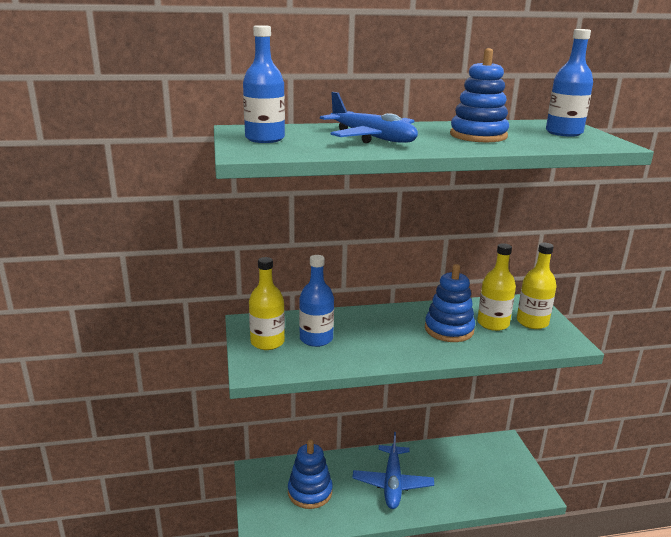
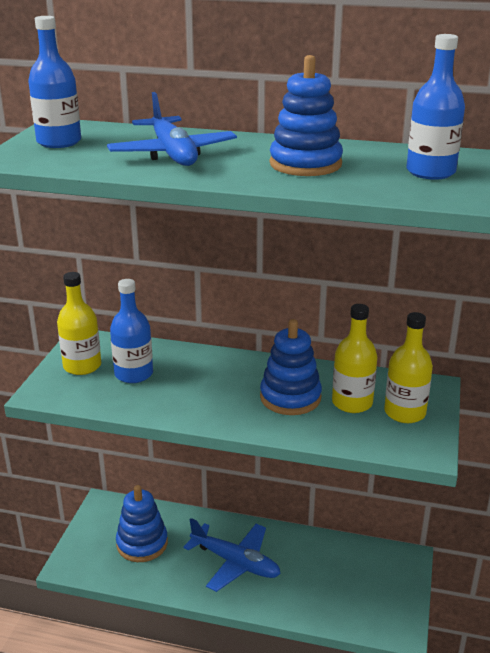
camera: 25 degrees right, 5 degrees up
(392, 483) = (235, 562): blue plane -> blue plane turned 90 degrees counterclockwise

